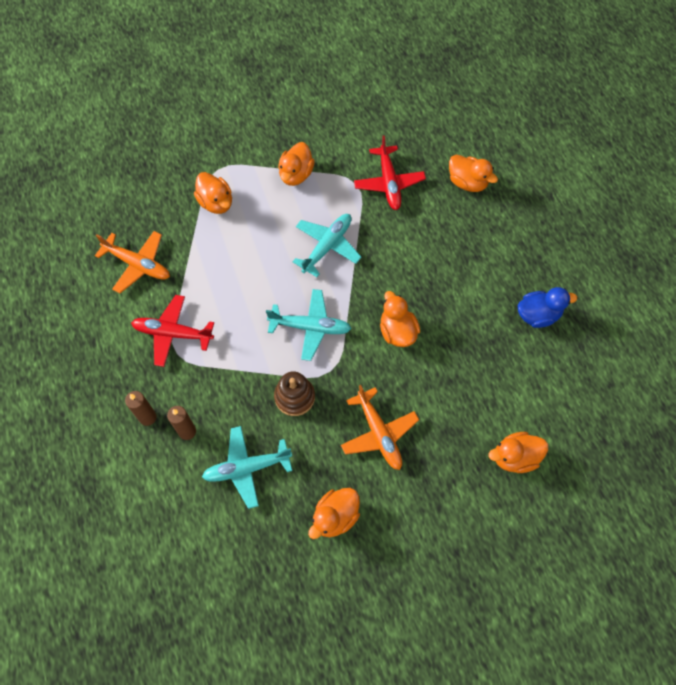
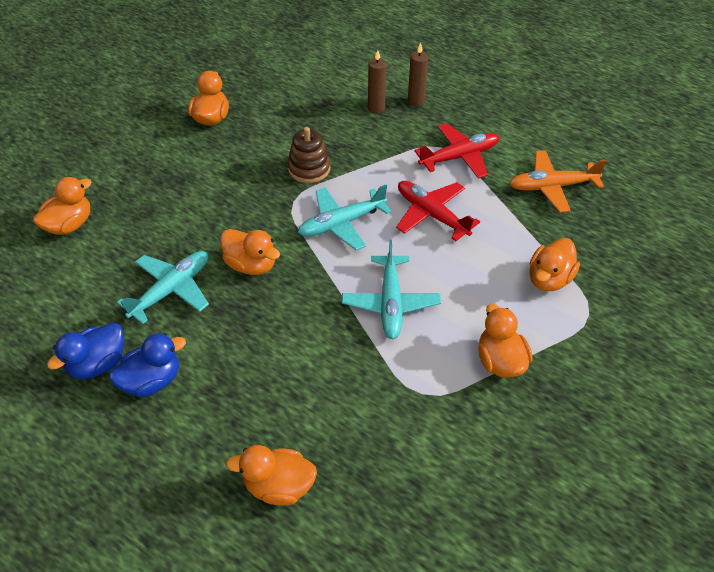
camera: 145 degrees right, 15 degrees down
(216, 203) = (549, 279): orange duck -> orange duck turned 75 degrees counterclockwise
(247, 468) = (307, 111): turquoise plane -> turquoise plane (171, 290)
(379, 433) = (212, 181): orange plane -> none
(389, 183) = (382, 419): red plane -> red plane (431, 214)
(508, 283) = (152, 380): none -> blue duck

